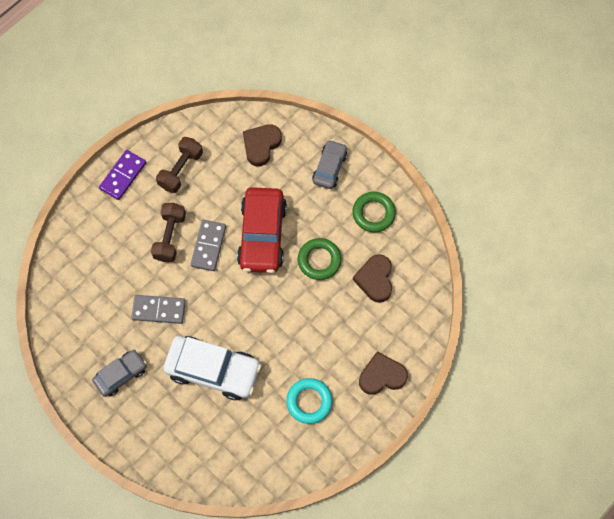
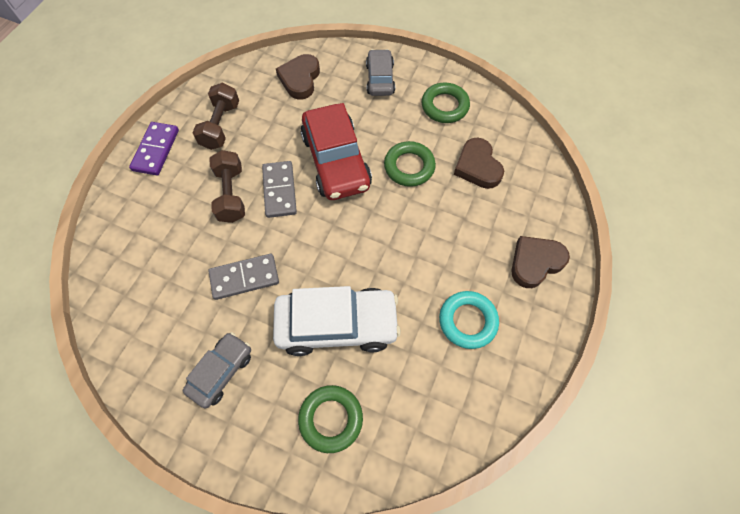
camera: 20 degrees left, 5 degrees down
(185, 434) = (331, 419): none -> green ring

